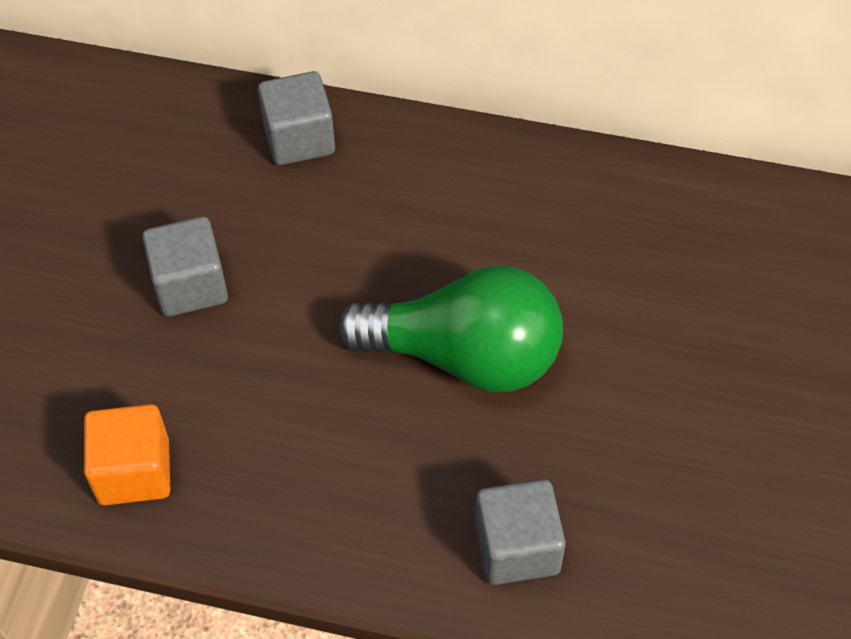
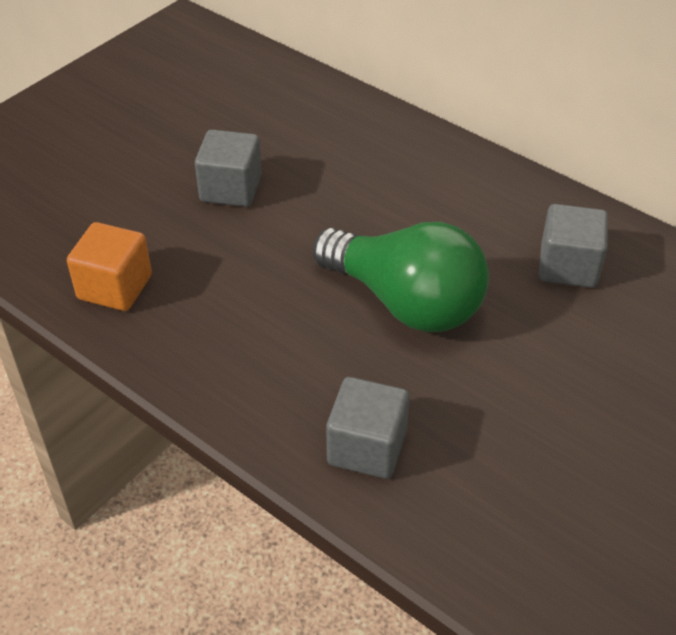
camera: 25 degrees right, 10 degrees down
(299, 139) = (366, 127): grey cube -> grey cube (568, 266)

